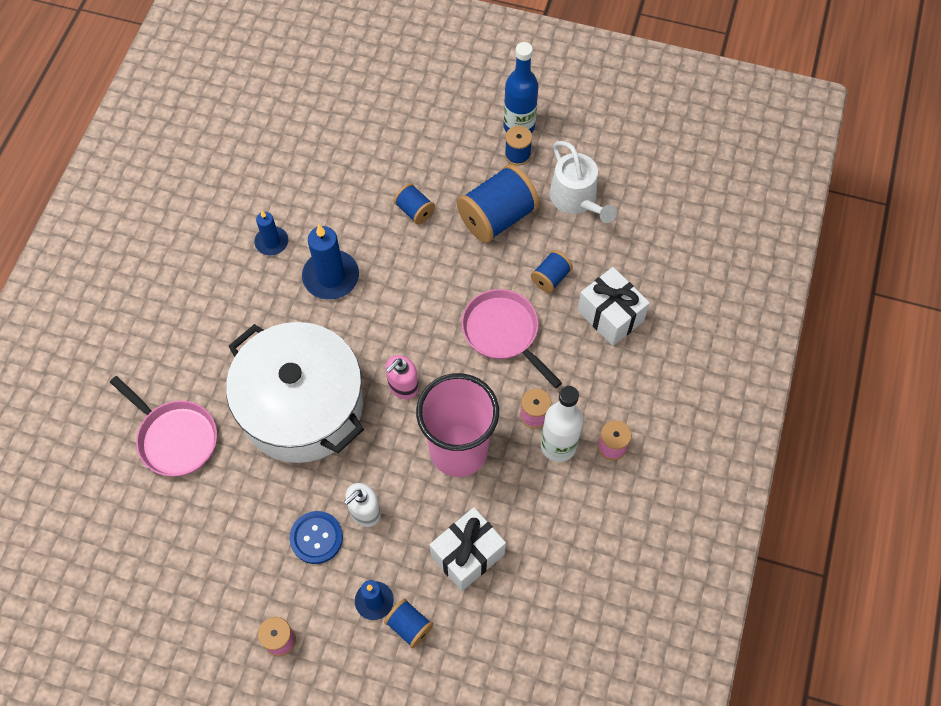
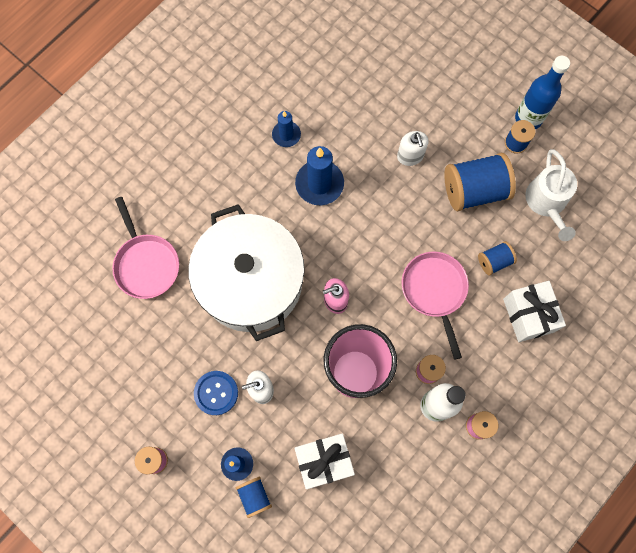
camera: 25 degrees right, 10 degrees up
(415, 211) = (410, 156): blue spool -> white soap dispenser

